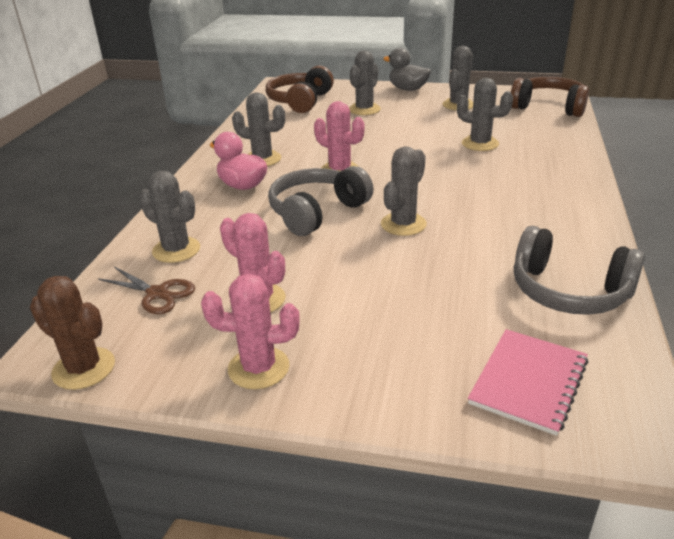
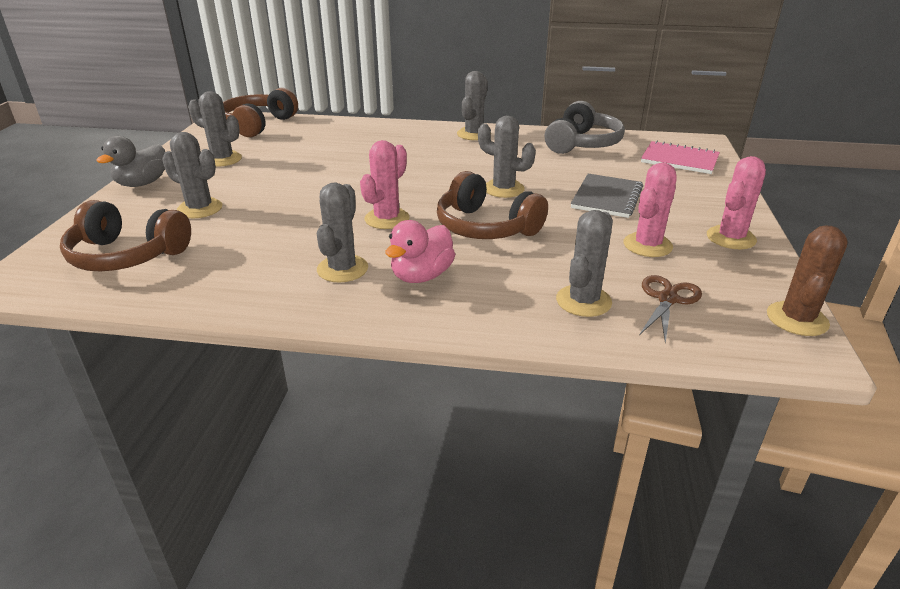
camera: 95 degrees left, 0 degrees up
(258, 368) = (731, 238): pink cactus -> pink cactus turned 45 degrees clockwise
(317, 212) = (485, 227): grey headphones -> brown headphones
(380, 289) = (606, 197): none -> grey notebook
(480, 144) = (337, 155): grey cactus -> grey cactus (473, 134)

